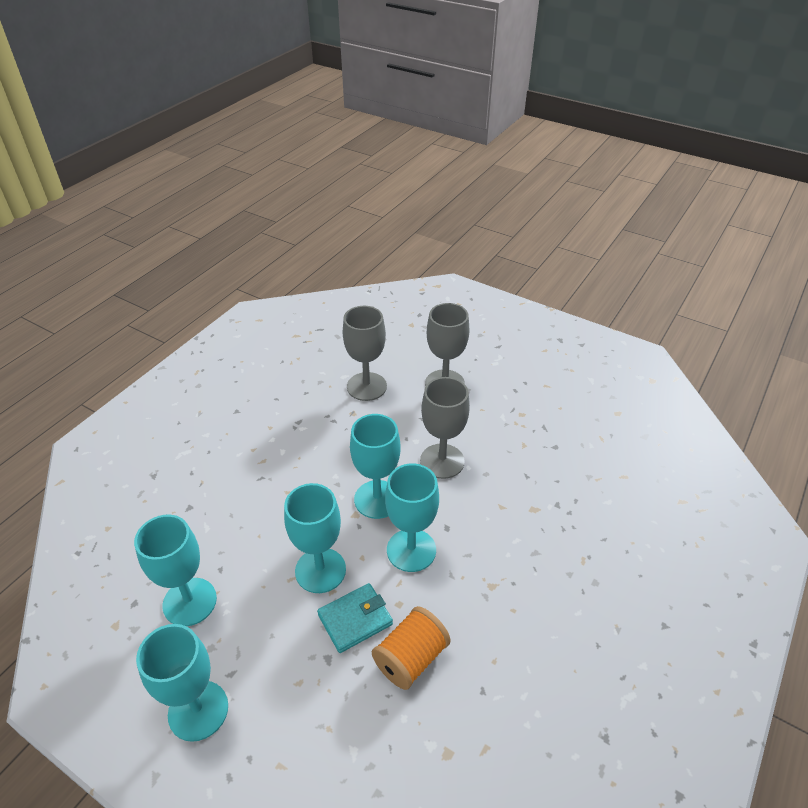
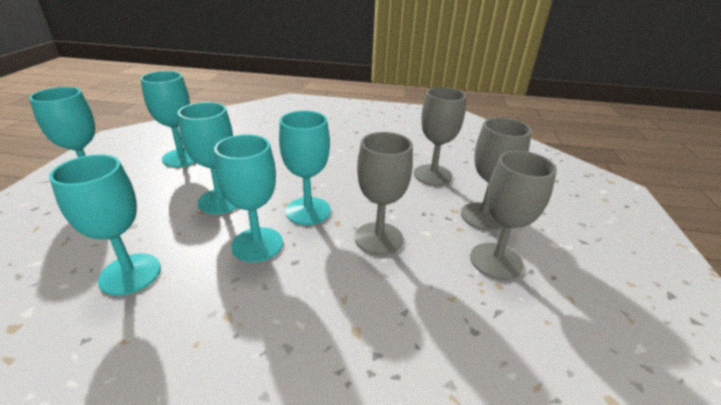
camera: 65 degrees right, 10 degrees down
(355, 619) = (173, 230): turquoise wallet -> none
(411, 658) = (130, 274): orange spool -> turquoise goblet
(498, 403) = (496, 261): none -> grey goblet

